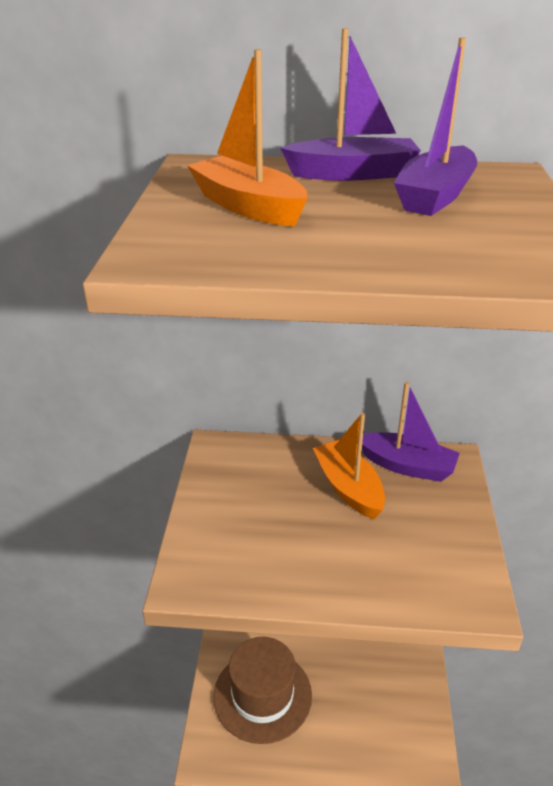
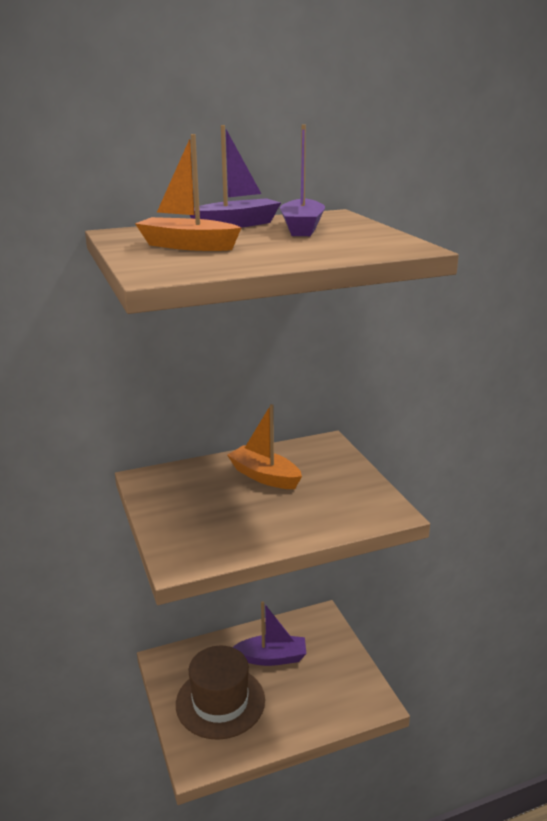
camera: 25 degrees left, 10 degrees down
(407, 466) = (298, 453): purple boat -> purple boat (272, 658)

